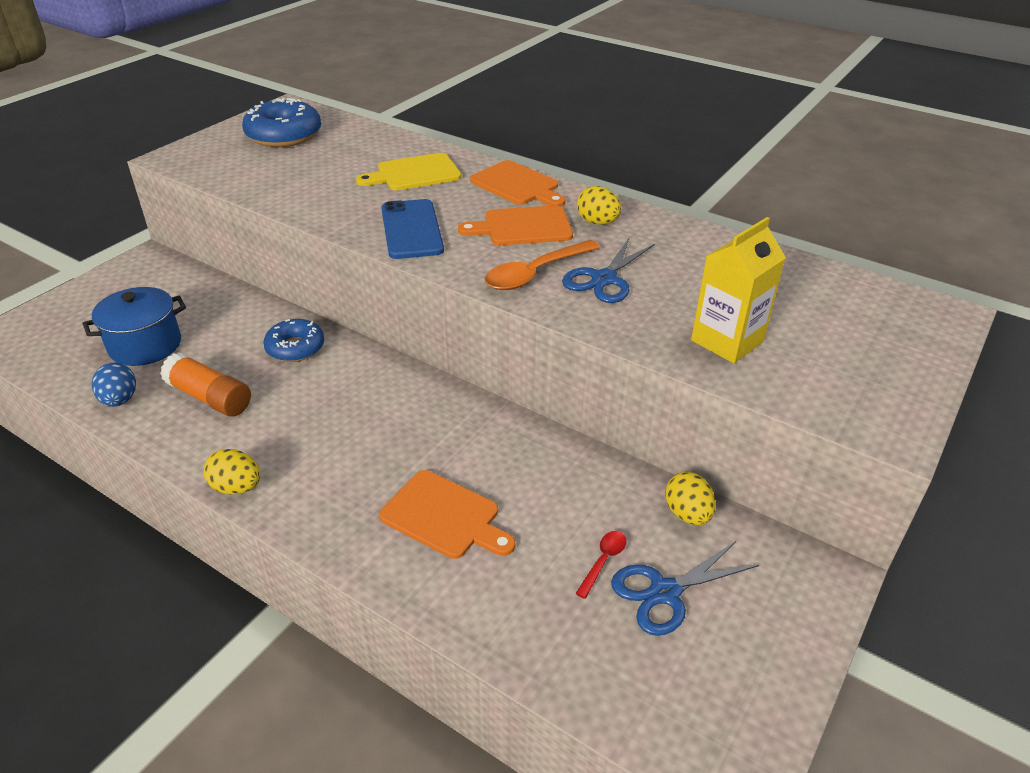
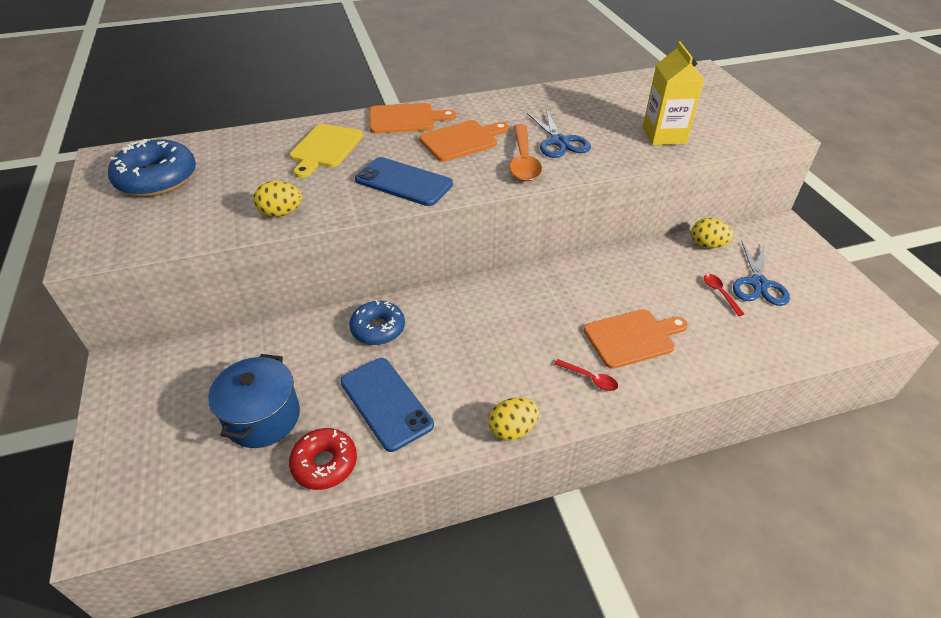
camera: 50 degrees left, 5 degrees up
(120, 400) = (324, 463): blue egg -> red donut
(210, 397) = (386, 403): orange glue stick -> blue phone
(350, 510) = (590, 378): none -> red spoon
(523, 227) = (462, 140): orange cutting board -> orange cutting board turned 150 degrees counterclockwise
(597, 222) = (493, 114): yellow egg -> yellow egg (281, 213)

